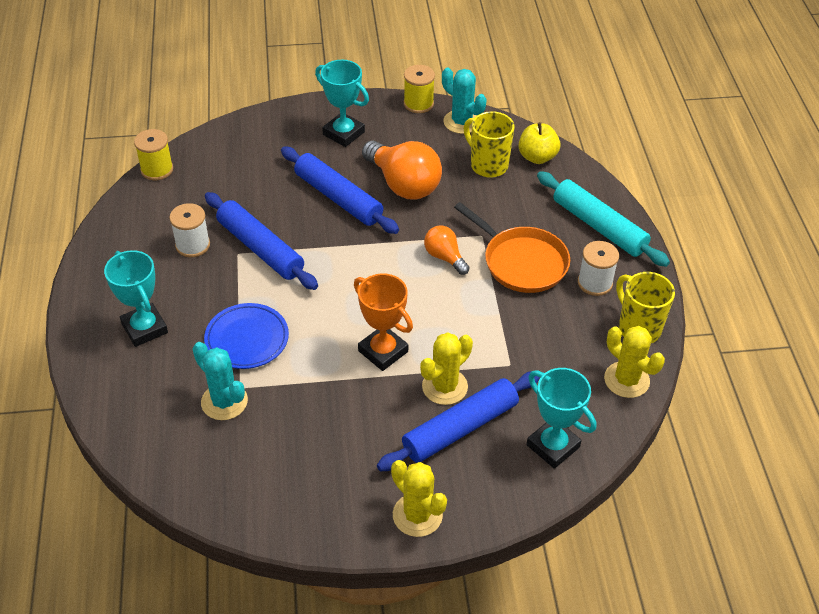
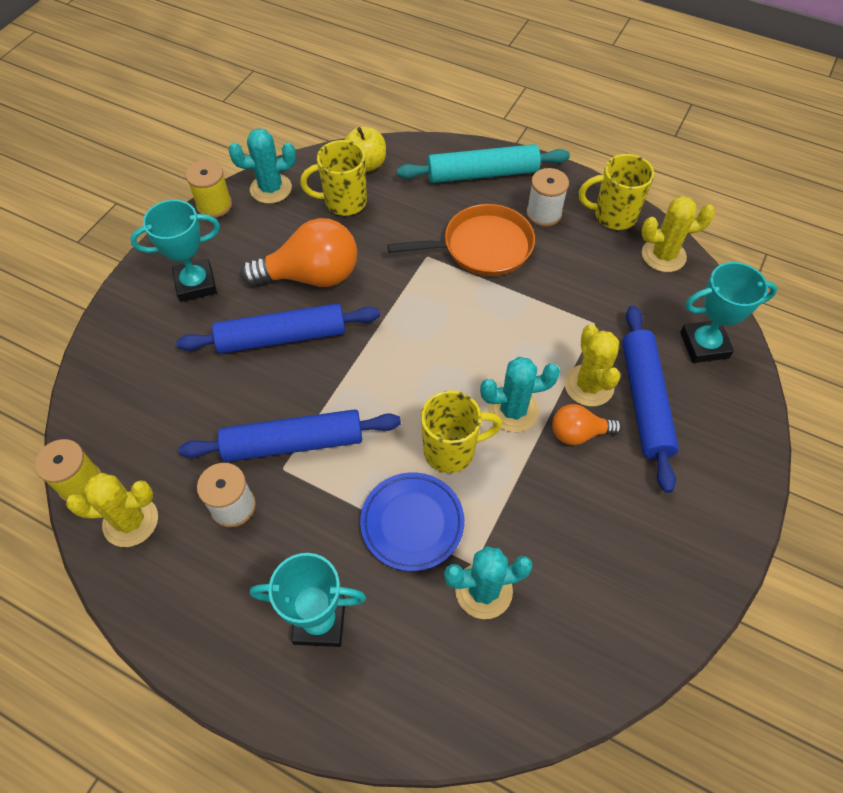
camera: 55 degrees left, 10 degrees up
(320, 332) = (451, 450): none -> yellow mug
(383, 351) = (513, 410): orange trophy -> turquoise cactus
(417, 515) = (725, 490): yellow cactus -> yellow cactus (131, 521)
(444, 257) = (431, 297): orange light bulb -> orange light bulb (578, 433)

